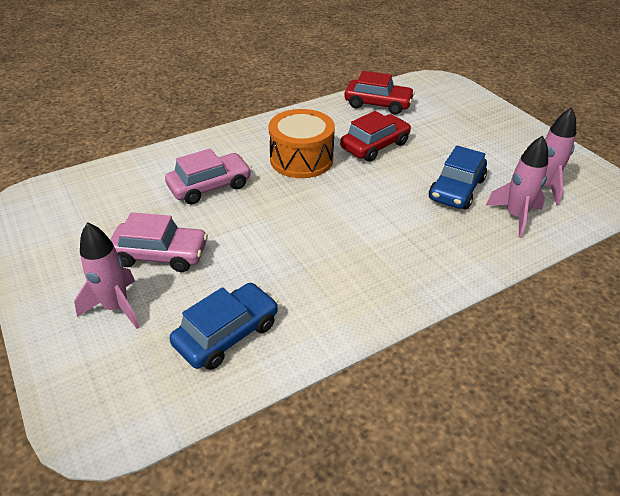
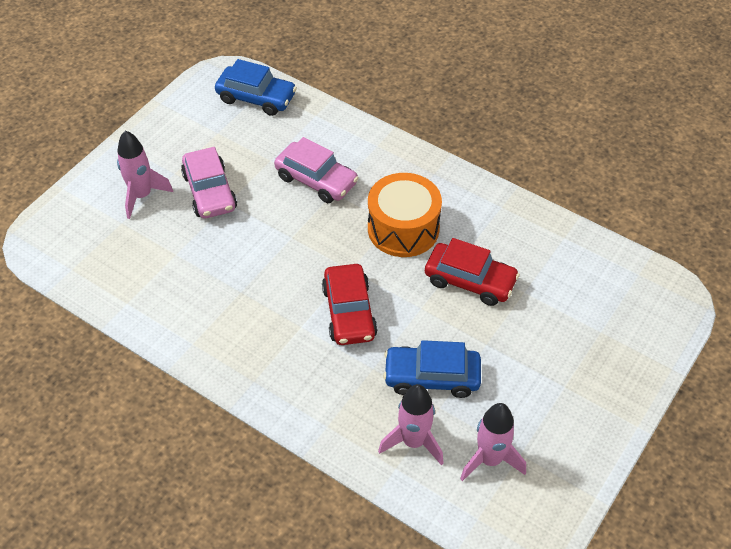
camera: 65 degrees right, 10 degrees up
(227, 334) = (145, 273): blue car -> blue car (256, 98)
(378, 104) = (564, 255): red car -> red car (349, 312)

